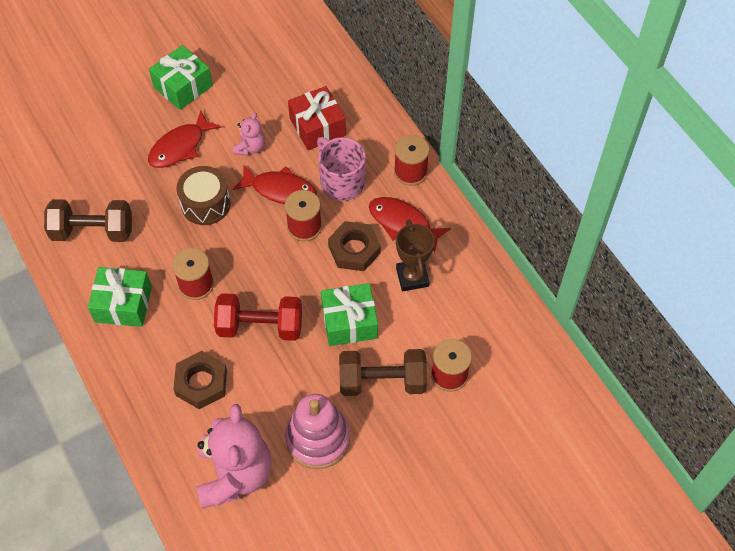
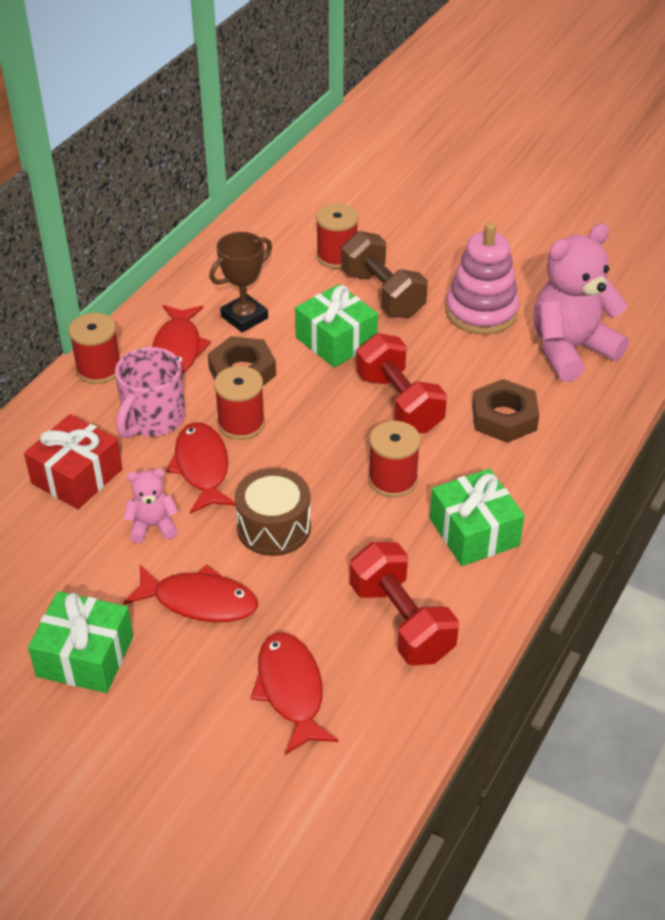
camera: 120 degrees left, 15 degrees down
(93, 161) = (291, 690): none -> red fish
(93, 231) = (401, 622): brown dumbbell -> red dumbbell

